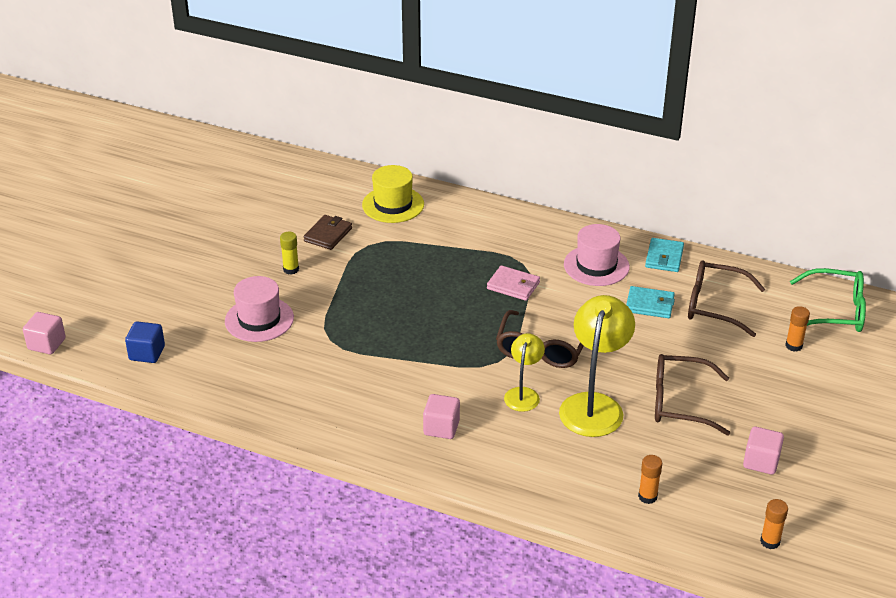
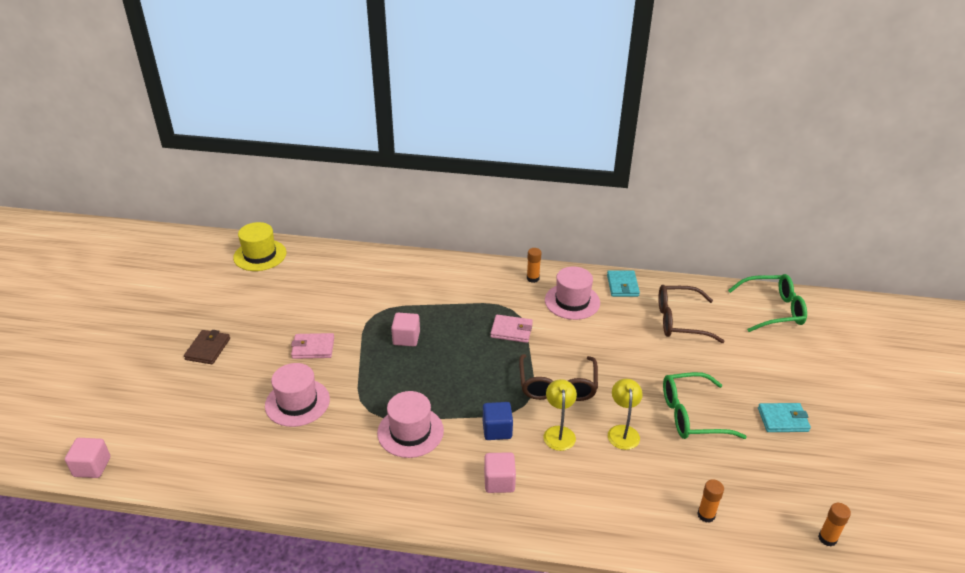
camera: 15 degrees left, 0 degrees up
(147, 353) = (197, 458): blue cube -> blue cube (497, 430)
(291, 269) = (313, 348): yellow glue stick -> pink wallet
(328, 235) = (337, 310): brown wallet -> brown wallet (208, 349)
(366, 366) = (410, 432): none -> pink hat
(393, 205) = (385, 274): yellow hat -> yellow hat (260, 255)
(594, 405) = (622, 431): yellow lamp -> yellow lamp, size x0.56
(649, 305) = (629, 329): turquoise wallet -> turquoise wallet (783, 420)
(679, 402) = (691, 415): brown glasses -> green glasses
(761, 462) = (782, 459): pink cube -> pink cube (406, 338)
(793, 346) = (756, 345): orange glue stick -> orange glue stick (533, 278)

